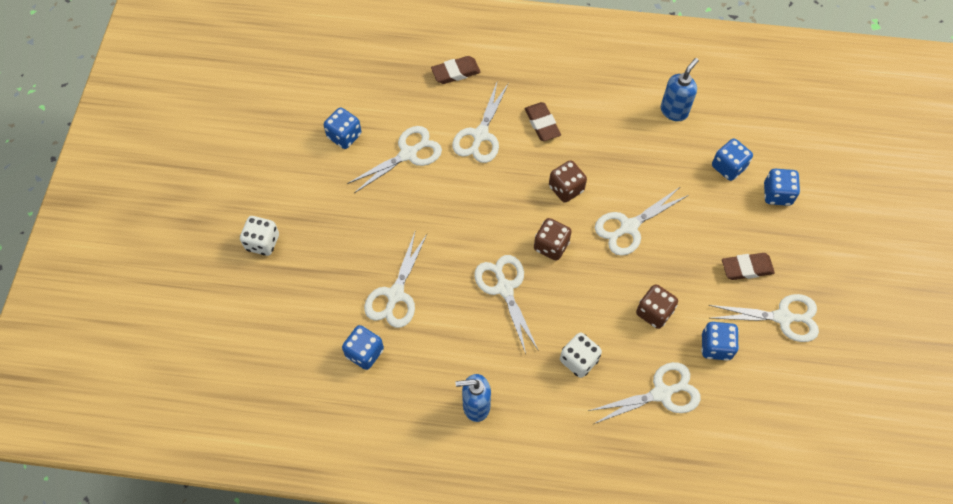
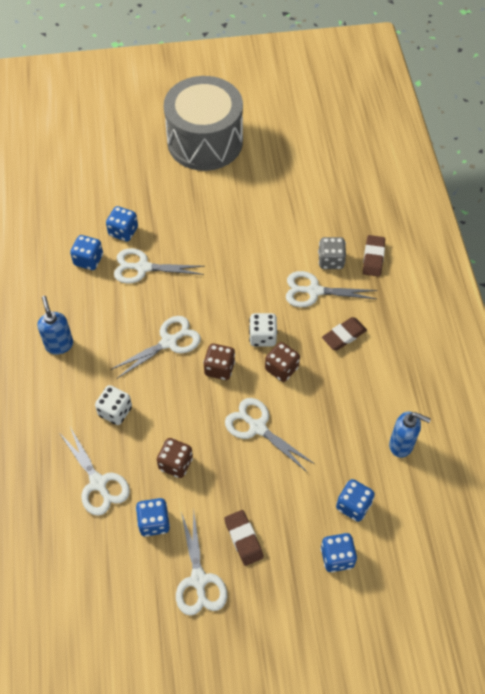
camera: 75 degrees right, 5 degrees down
(232, 190) = (205, 141): none -> grey drum
(262, 242) = (165, 172): white dice -> white dice (262, 337)
(344, 136) = (278, 197): blue dice -> blue dice (123, 231)
(408, 154) = (277, 244): white scissors -> none
(447, 110) = (331, 261): none -> grey dice
(455, 72) = (373, 258): brown eraser -> brown eraser turned 45 degrees clockwise

